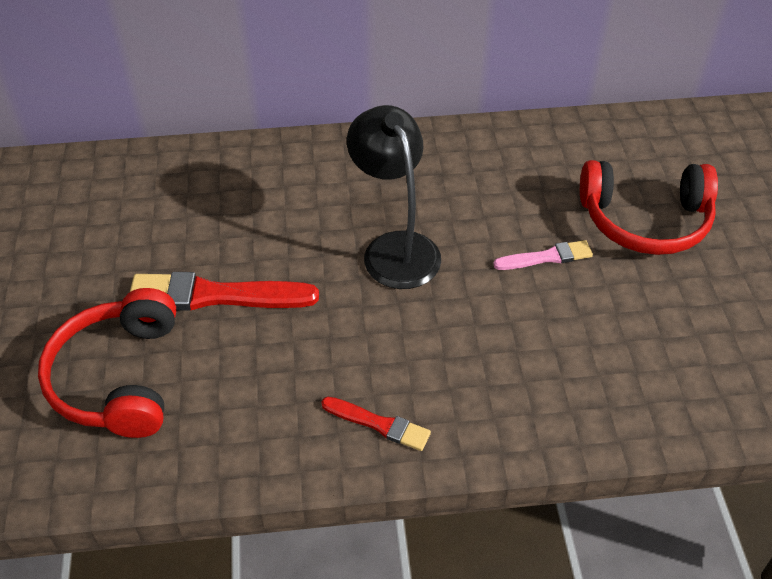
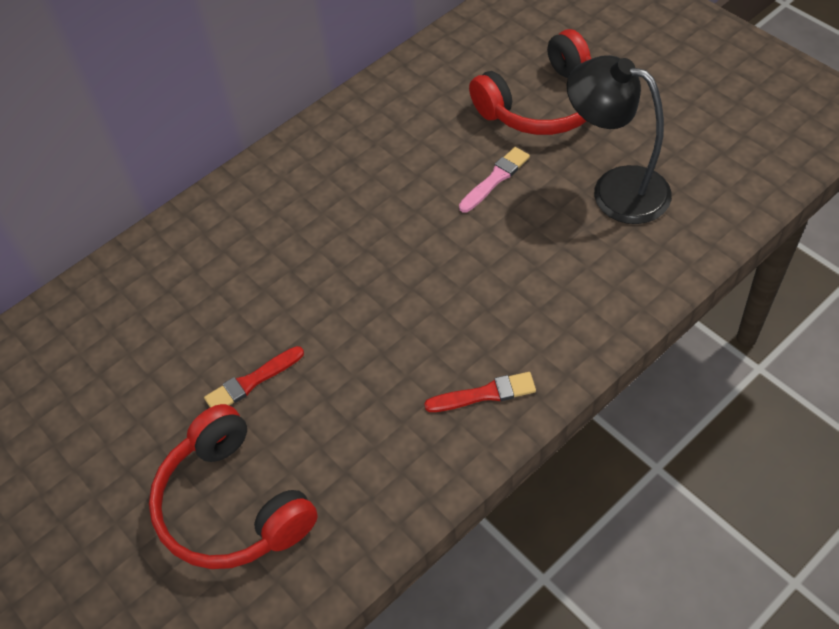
camera: 30 degrees left, 5 degrees up
(216, 295) = (252, 381): red brush -> red brush, size x0.55
(395, 248) = (369, 245): black lamp -> black lamp (616, 189)

